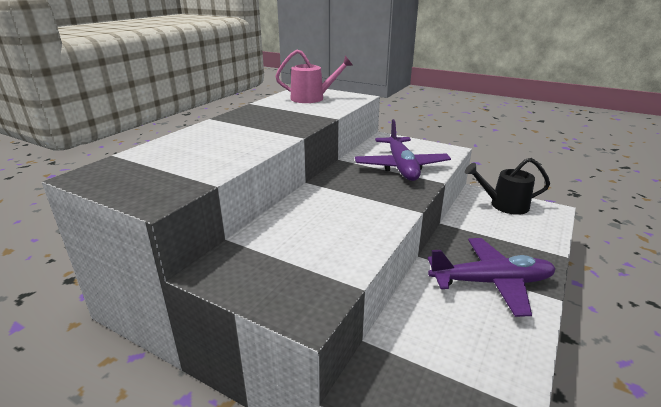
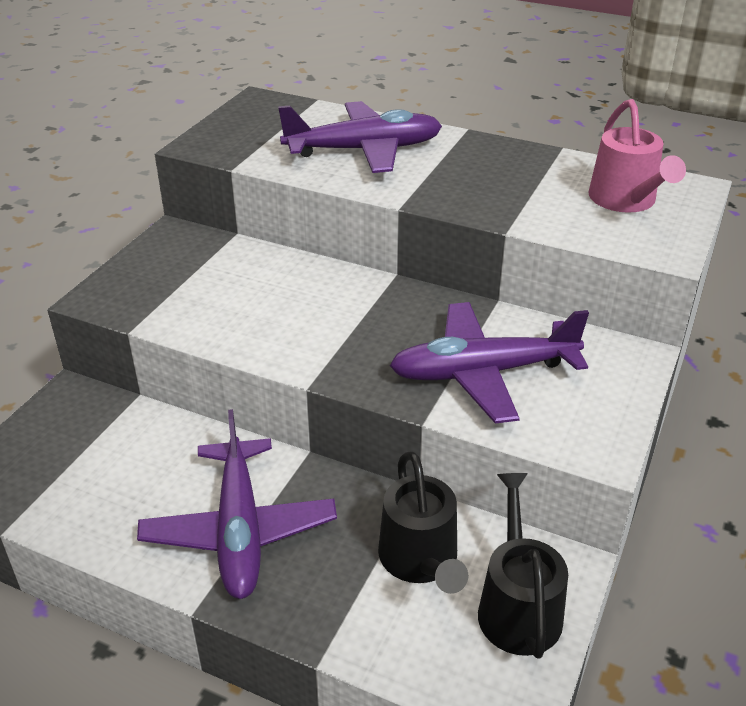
camera: 85 degrees right, 10 degrees up
(218, 143) = (364, 150): none -> purple plane
(488, 225) = (421, 560): none -> black watering can

